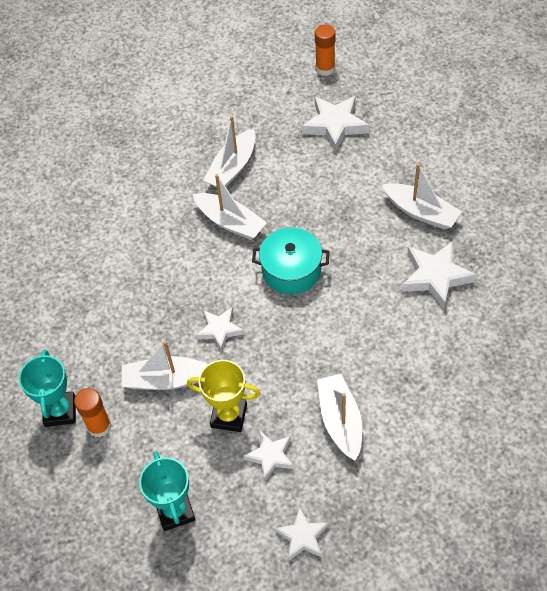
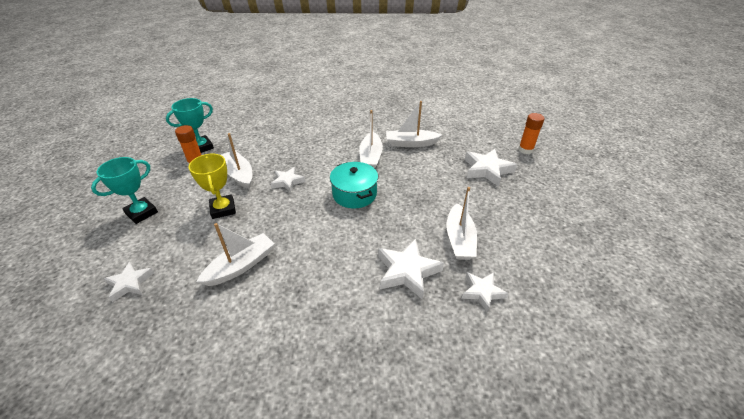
camera: 55 degrees right, 15 degrees down
(270, 456) = (197, 240): white star -> white star (482, 292)

